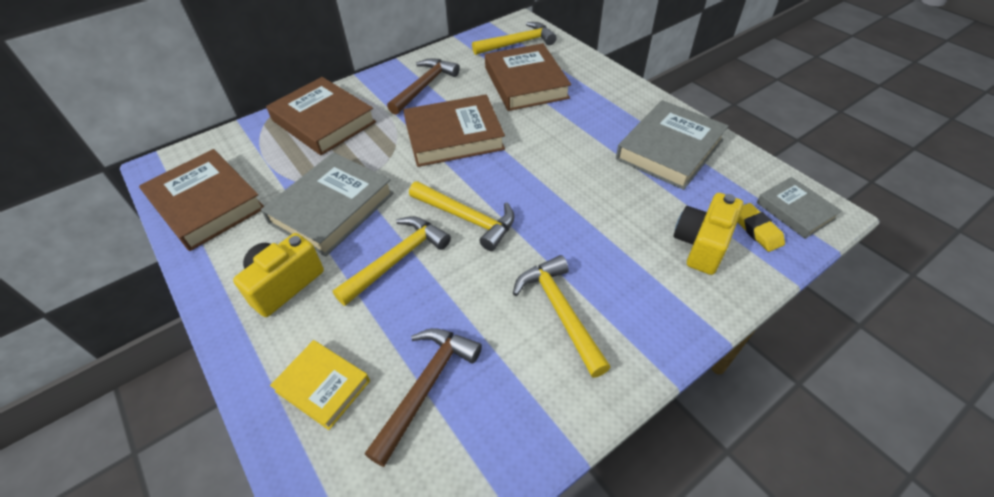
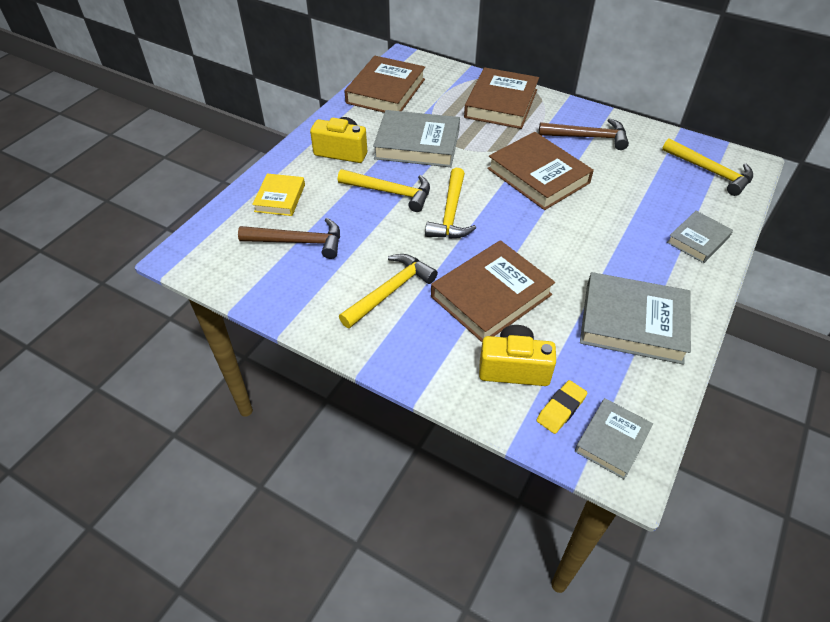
camera: 65 degrees right, 0 degrees up
(526, 83) = (650, 196): brown book -> brown book (491, 296)
(591, 80) = (698, 240): none -> grey book

